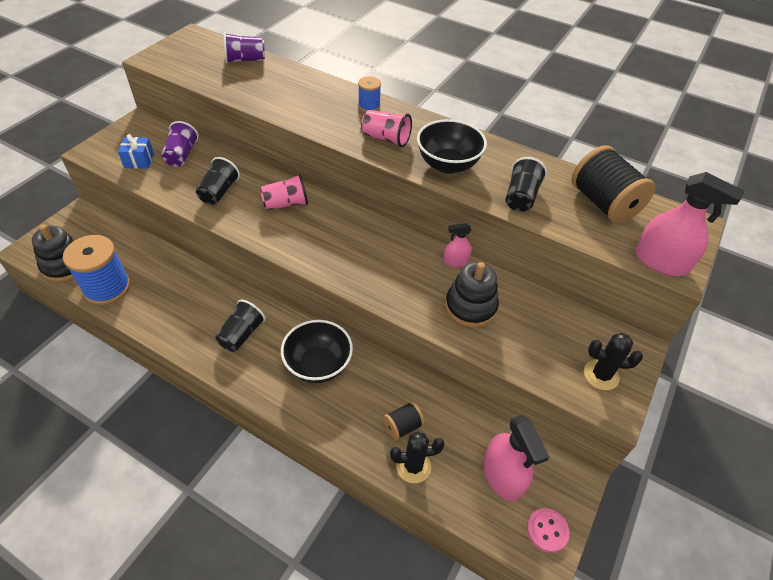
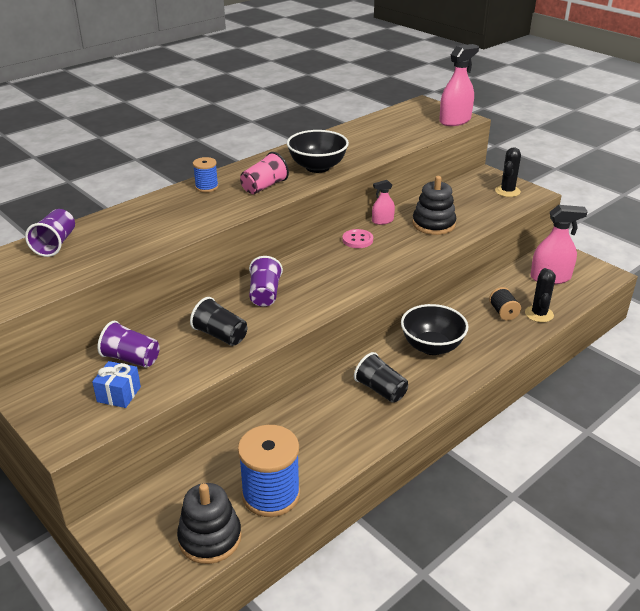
camera: 70 degrees left, 15 degrees down
(286, 204) = (265, 294): pink cup -> purple cup
(456, 261) = (382, 221): pink spray bottle -> pink spray bottle turned 60 degrees clockwise
(521, 197) = (372, 148): black cup -> none
(547, 530) = (591, 270): pink button -> pink button (357, 240)
(603, 203) = (391, 124): black spool -> none

